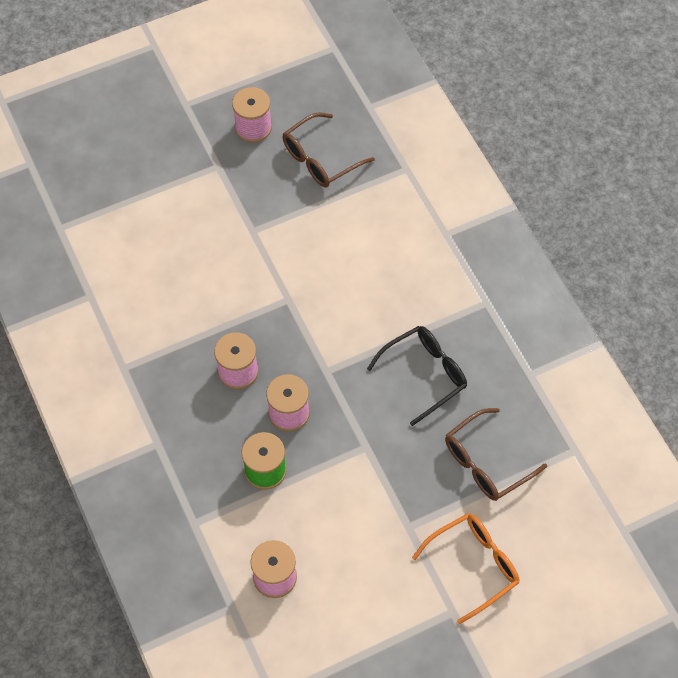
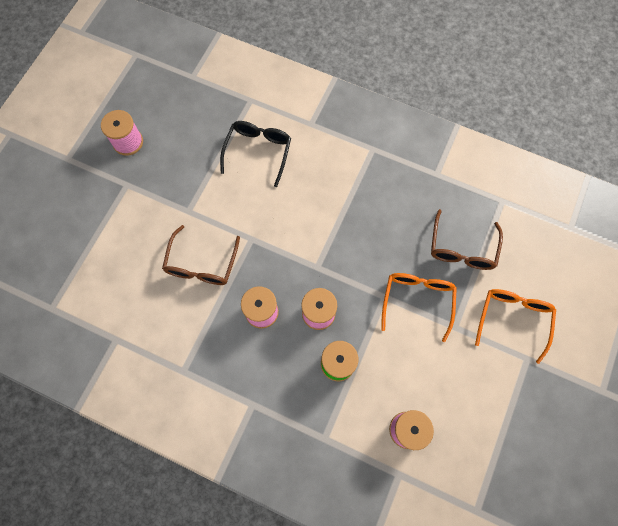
camera: 40 degrees left, 10 degrees up
(321, 158) = (191, 131): brown glasses -> brown glasses (202, 264)
(393, 475) = (417, 301): none -> orange glasses
(424, 375) = (378, 222): black glasses -> black glasses (258, 152)

